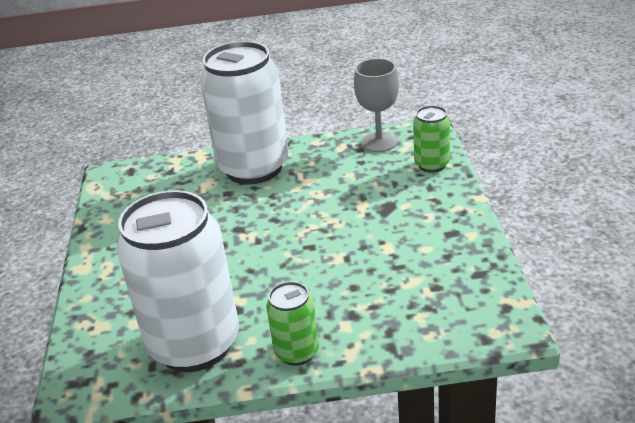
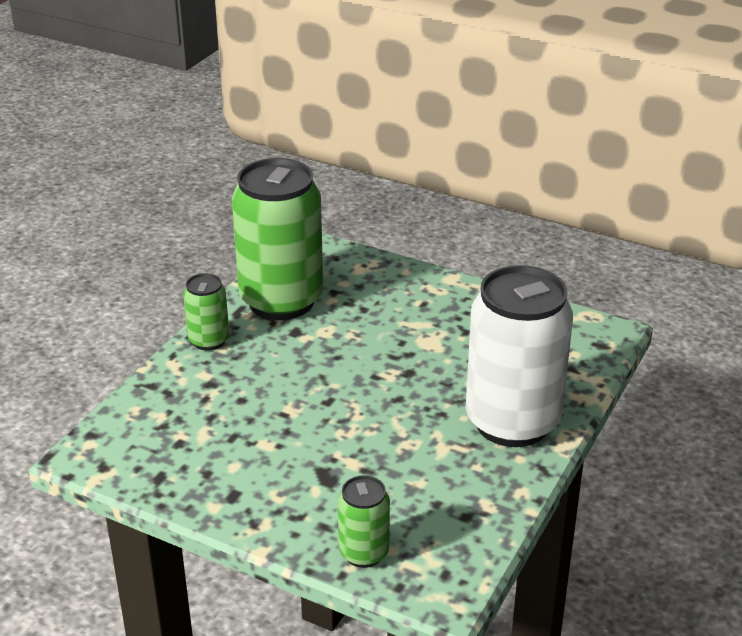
camera: 120 degrees right, 0 degrees up
(194, 344) = (281, 301): white can -> green can
(379, 142) = (462, 539): grey goblet -> none

